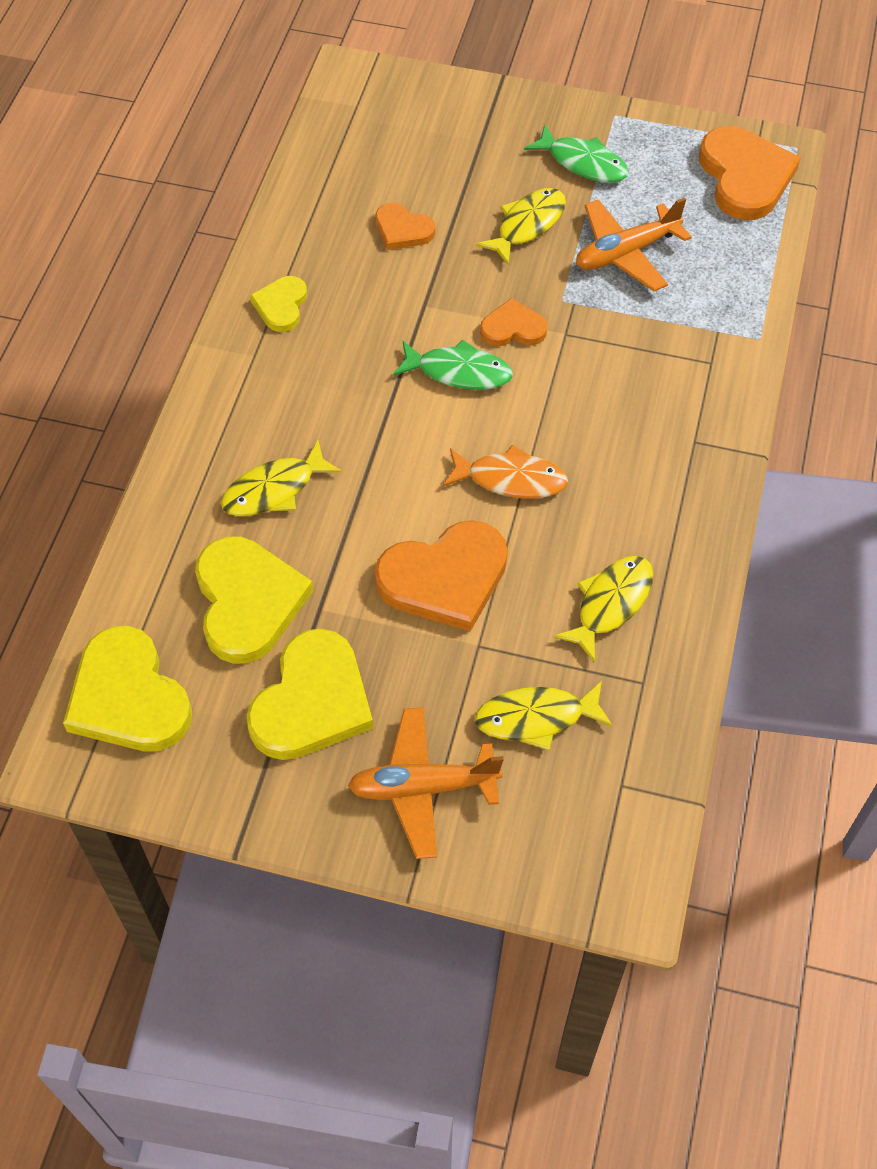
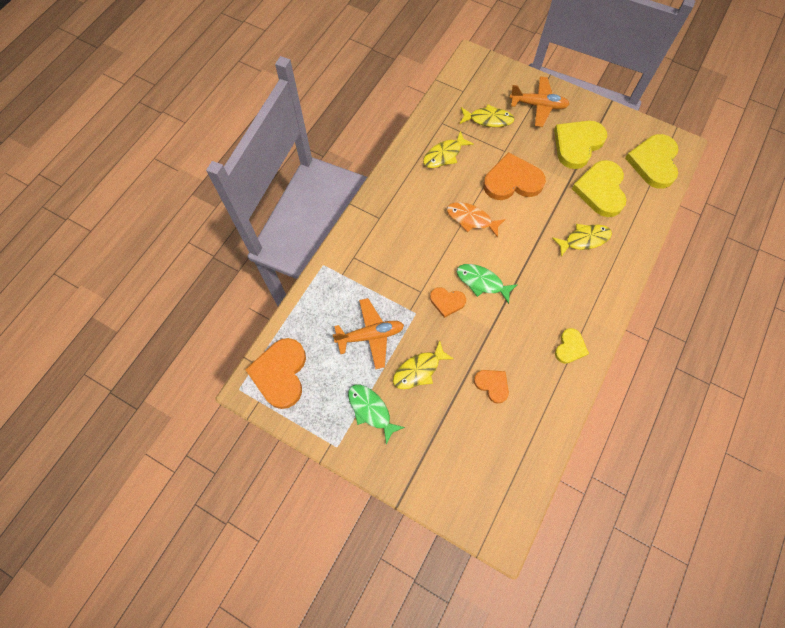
camera: 165 degrees left, 10 degrees up
(128, 697) = (653, 162): yellow heart -> yellow heart turned 150 degrees counterclockwise

